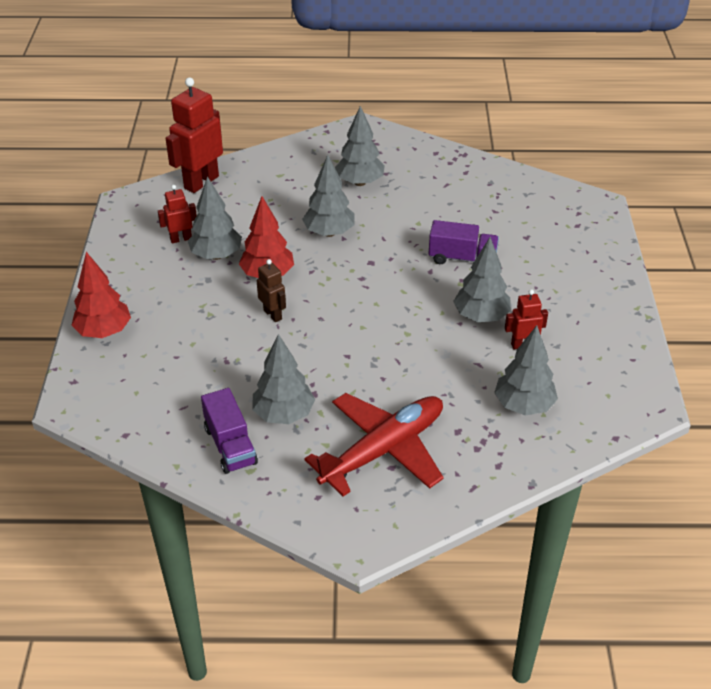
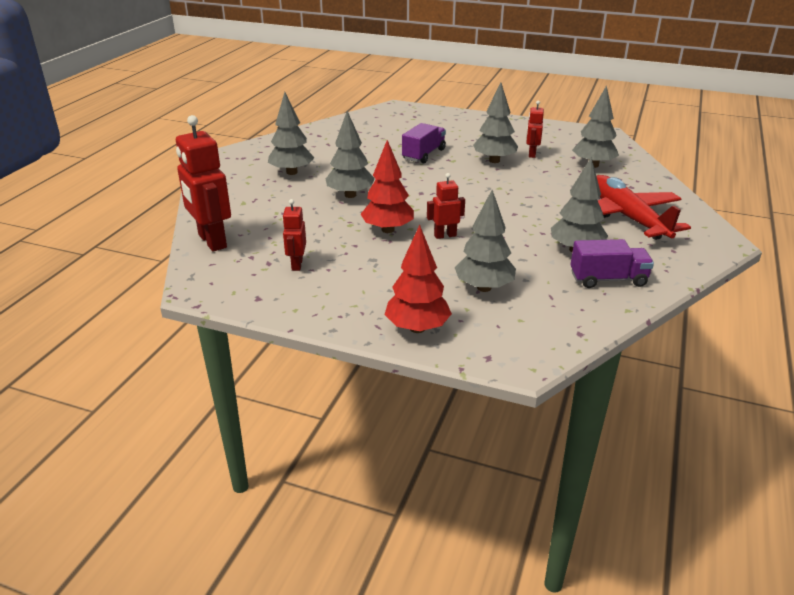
camera: 70 degrees left, 10 degrees down
(216, 255) = (339, 249): grey tree -> grey tree (484, 287)
(273, 314) = (445, 235): brown robot -> red robot

